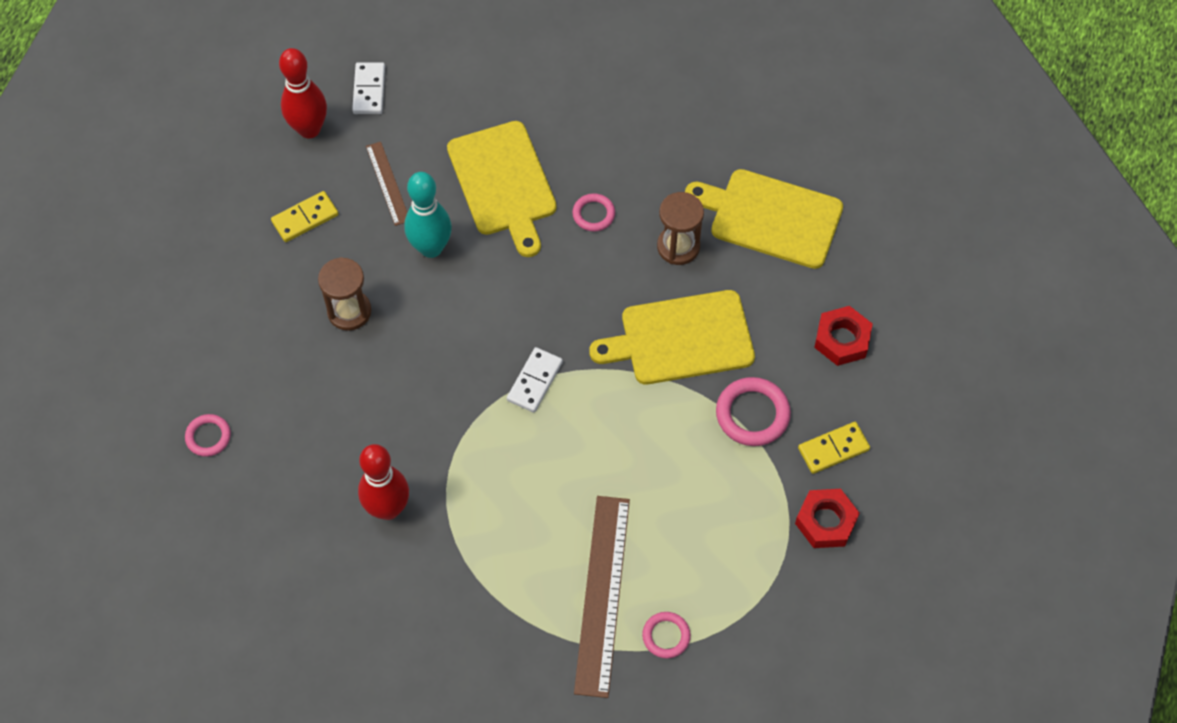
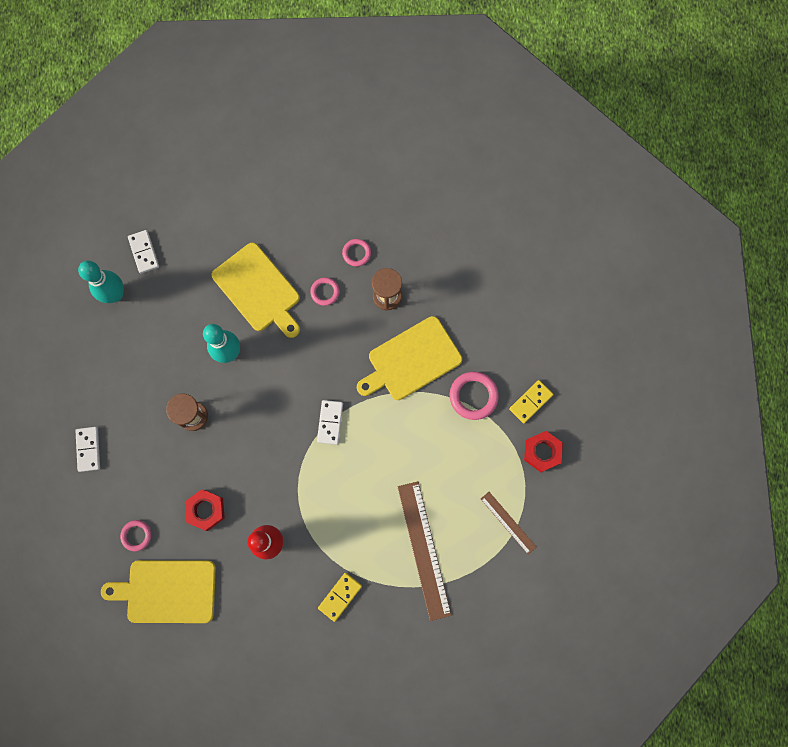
camera: 20 degrees left, 15 degrees up
(191, 306) = (88, 449): none -> white domino
(305, 218) = (138, 360): yellow domino -> yellow domino (340, 596)
(309, 129) = (115, 295): red bowling pin -> turquoise bowling pin
(388, 183) = (183, 316): brown ruler -> brown ruler (508, 522)
(666, 636) = (472, 562): pink ring -> pink ring (356, 253)
(770, 217) = (438, 255): yellow cutting board -> yellow cutting board (167, 591)
(842, 339) = (511, 325): red nut -> red nut (206, 510)

